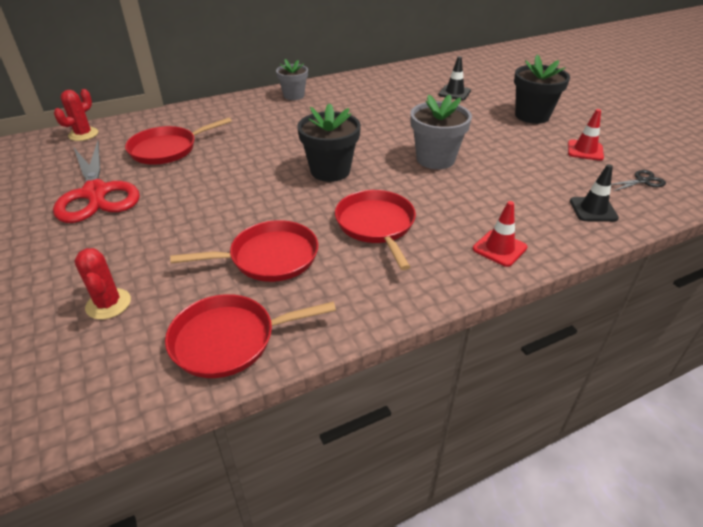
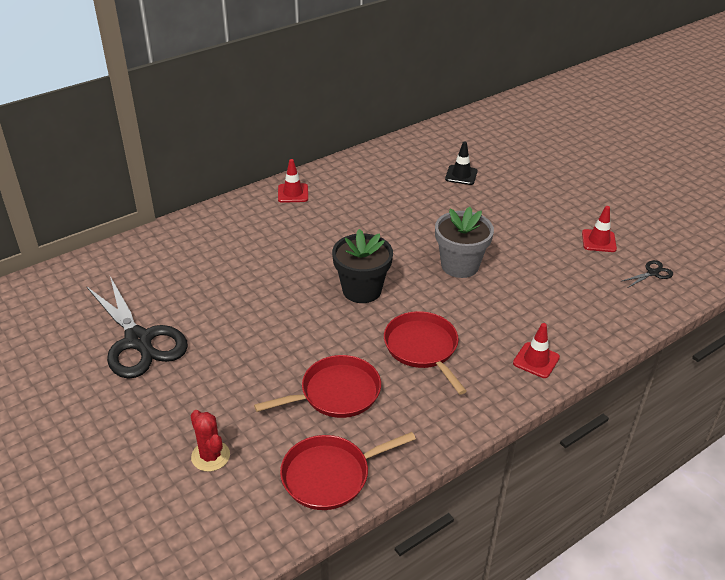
camera: 10 degrees left, 0 degrees up
(83, 134) = (86, 268): red cactus -> none
(96, 193) = (138, 341): red scissors -> black scissors
(167, 149) = (186, 279): red pan -> none
(294, 95) = (293, 193): grey flower pot -> red traffic cone
(532, 116) = (543, 200): black flower pot -> none
(593, 209) = (611, 310): black traffic cone -> none

